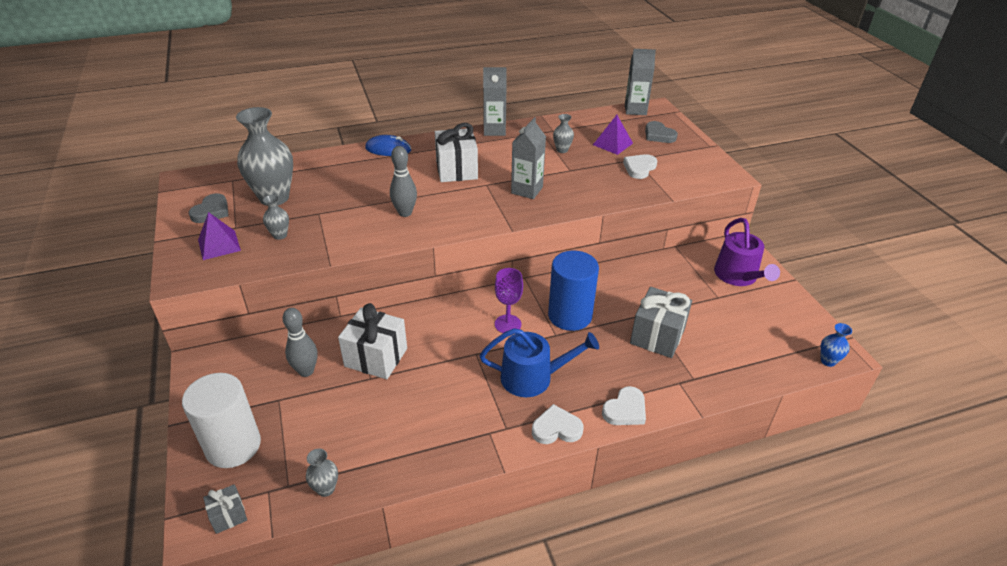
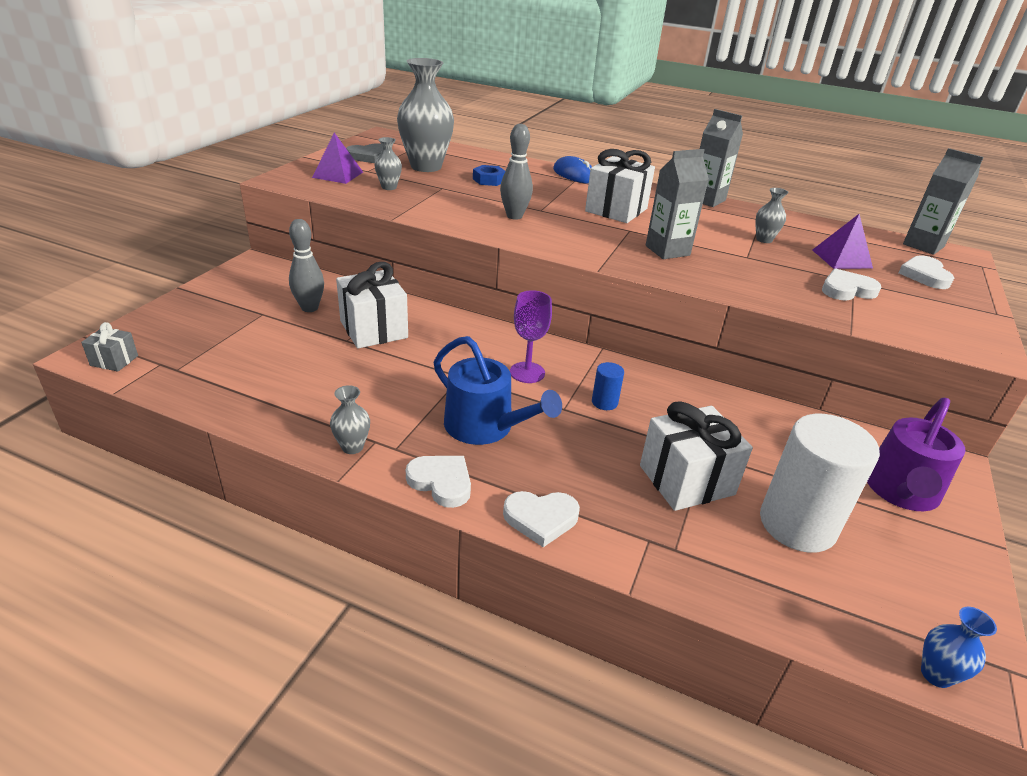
camera: 40 degrees right, 5 degrees down
(233, 446) = (188, 322): white cylinder -> white cylinder (797, 524)
(326, 489) = (194, 389): grey vase -> grey vase (352, 447)
(339, 187) = (489, 180): none -> blue nut
(570, 316) = (604, 402): blue cylinder -> blue cylinder, size x0.43
(657, 336) = (686, 480): grey gift -> white gift
(658, 135) = (924, 275): grey heart -> white heart

